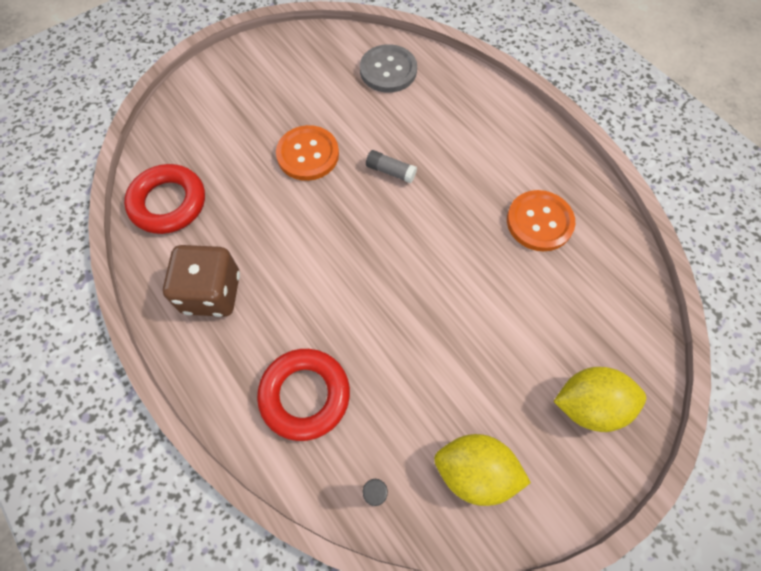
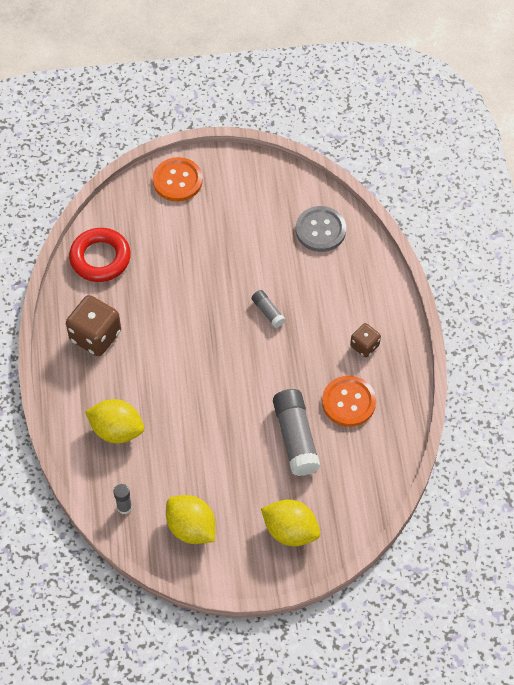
camera: 30 degrees right, 5 degrees down
(305, 395) = (117, 430): red ring -> yellow lemon
(308, 154) = (217, 269): orange button -> orange button (177, 180)
(511, 157) = (364, 346): none -> brown dice
(514, 290) = (295, 437): none -> grey glue stick

